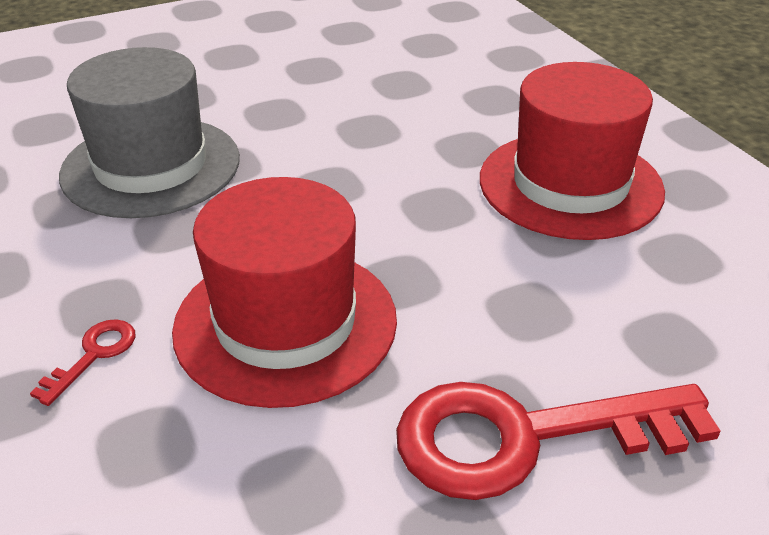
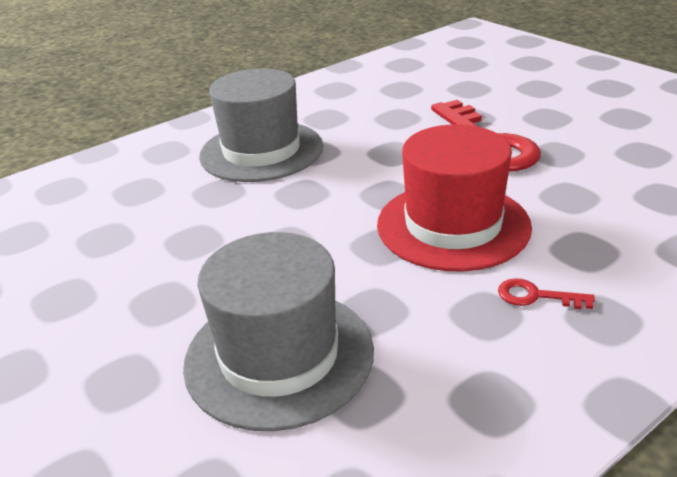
camera: 100 degrees left, 5 degrees down
(570, 184) = (261, 151): red hat -> grey hat

